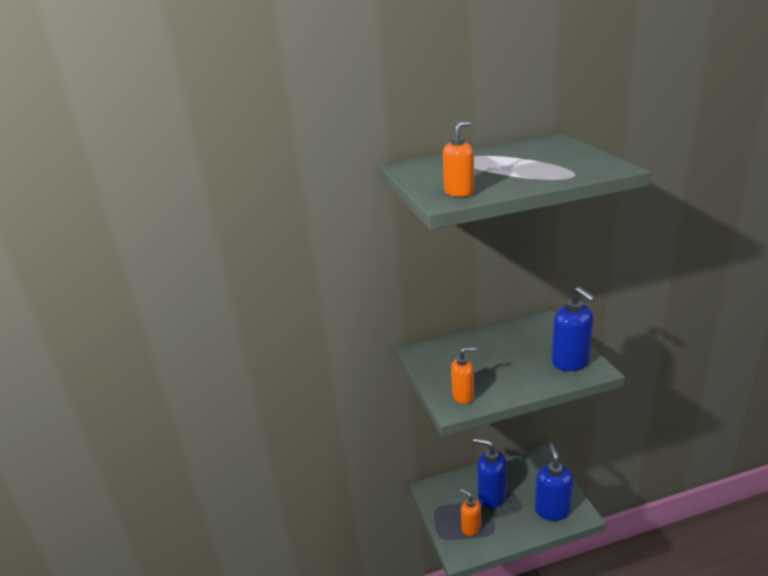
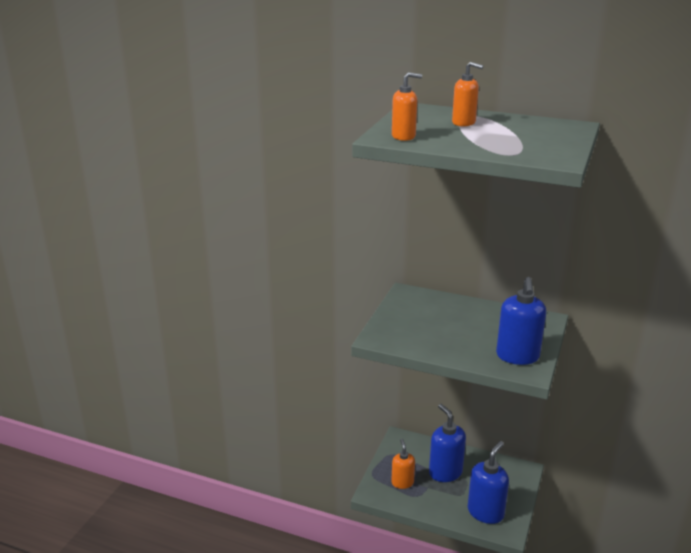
camera: 35 degrees right, 0 degrees up
(463, 396) = (395, 335): orange soap dispenser -> orange soap dispenser (464, 123)

